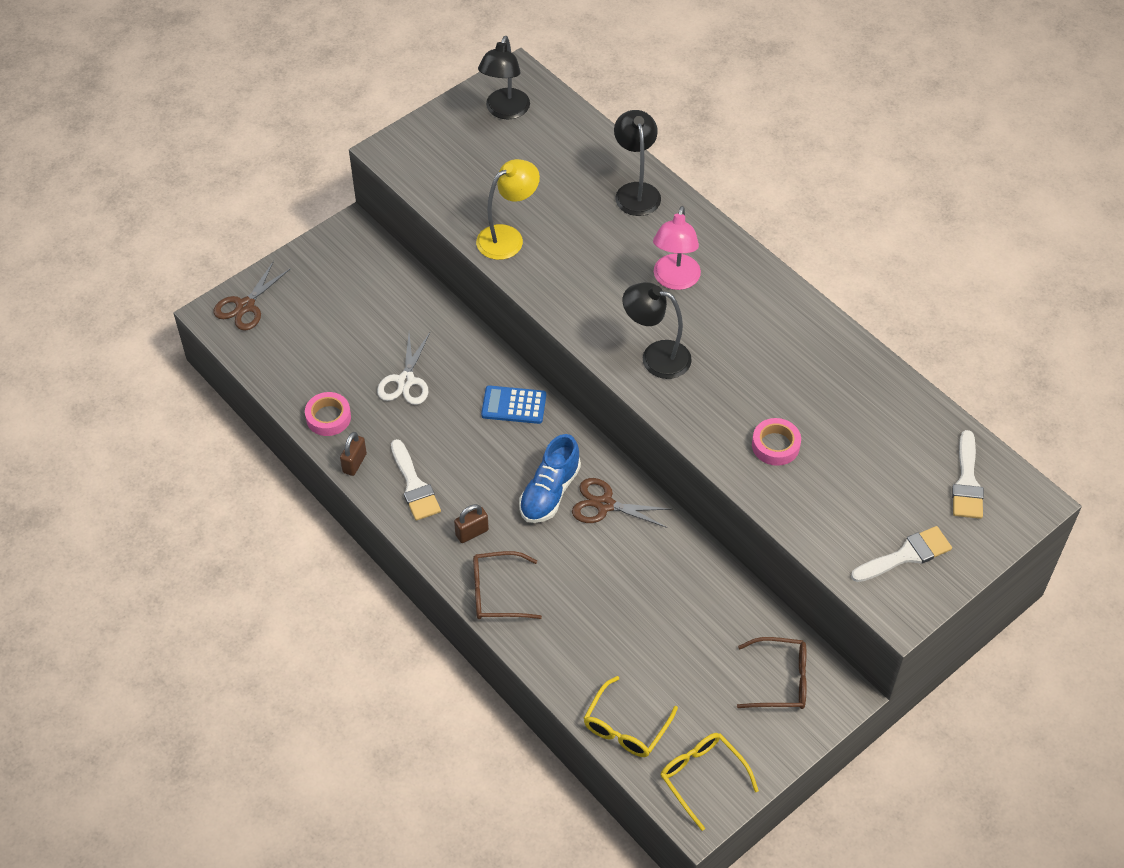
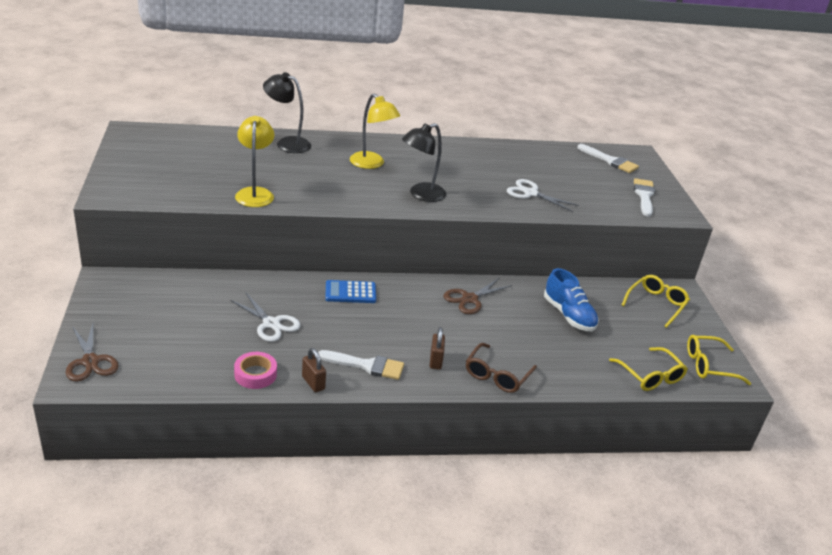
camera: 60 degrees left, 20 degrees down
(505, 111) = (151, 147): black lamp -> none
(514, 405) = (350, 292): blue calculator -> blue calculator turned 45 degrees clockwise
(549, 492) = (437, 314): blue shoe -> blue shoe (568, 315)
(674, 280) = (371, 164): pink lamp -> yellow lamp
(775, 445) = (531, 193): pink tape -> white scissors
(781, 680) = (656, 304): brown glasses -> yellow glasses

